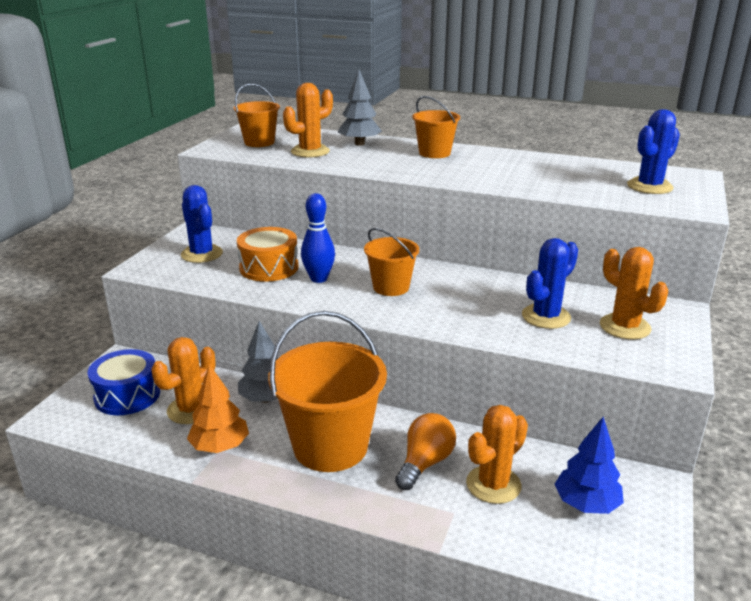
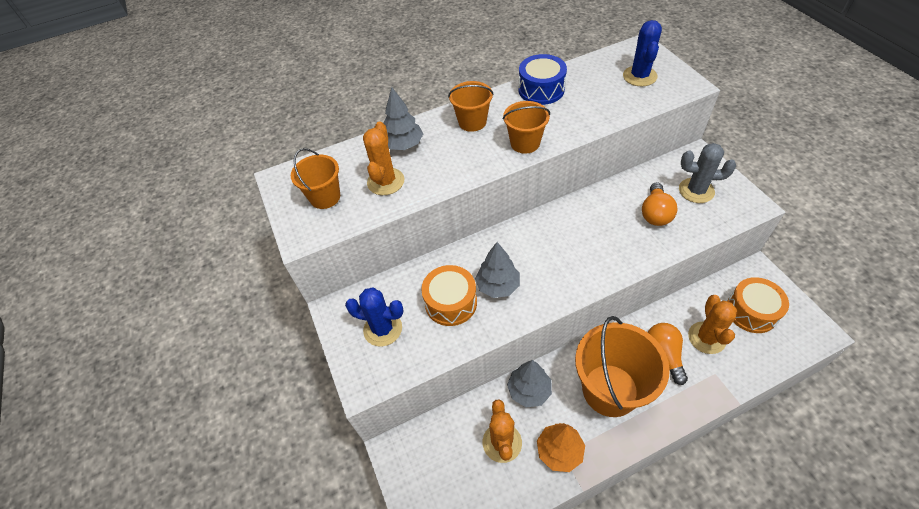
camera: 40 degrees left, 25 degrees up
(127, 395) = (447, 473): blue drum -> blue drum (541, 90)
(319, 279) = (497, 286): blue bowling pin -> grey tree
(391, 287) = (549, 257): orange bucket -> orange bucket (525, 143)
(546, 317) = (655, 213): blue cactus -> orange light bulb
(586, 504) = (751, 311): blue tree -> orange drum
(625, 327) = (696, 190): orange cactus -> grey cactus

